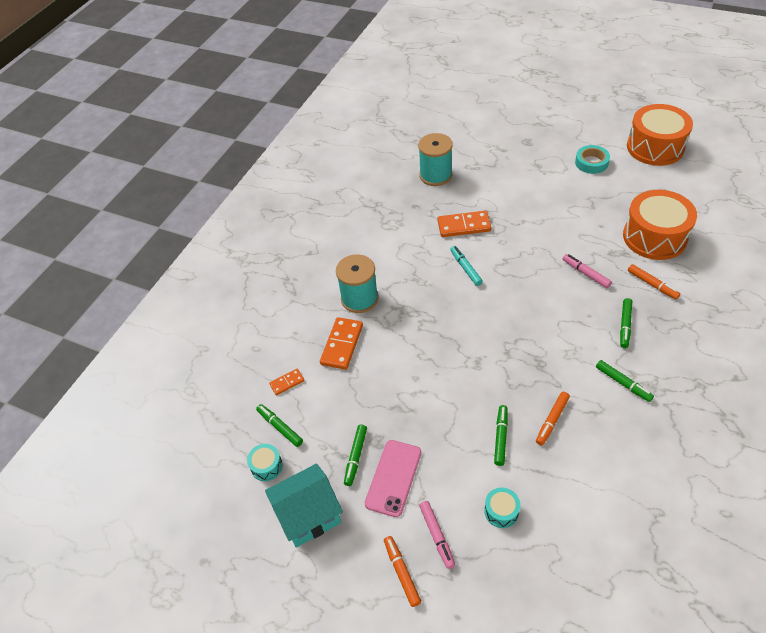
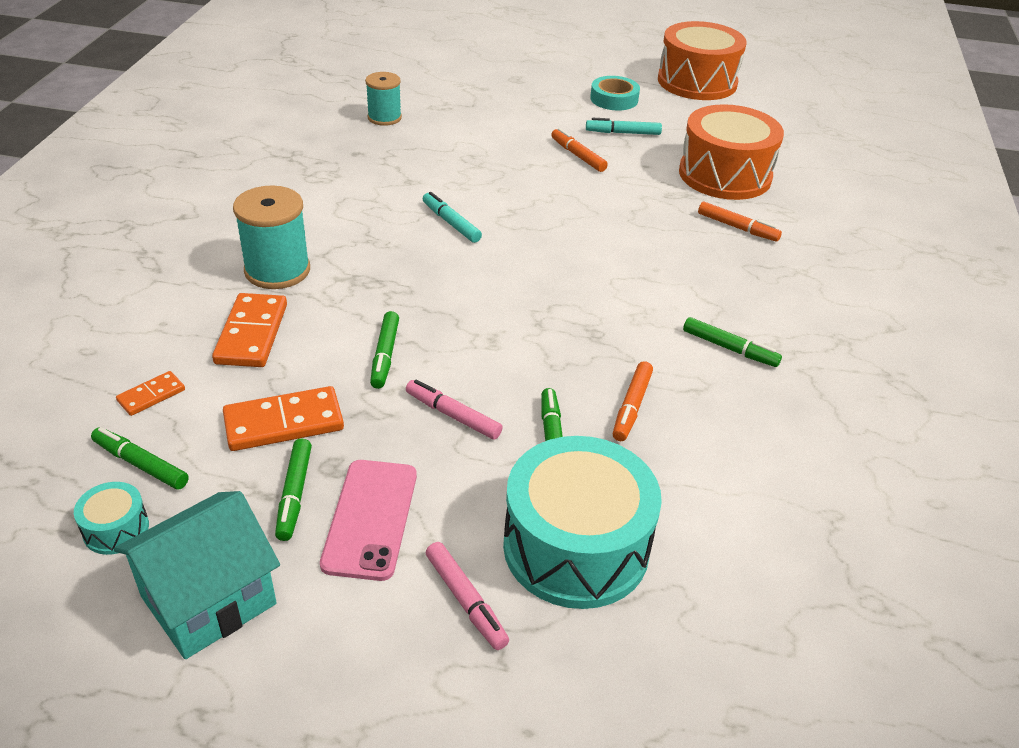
camera: 20 degrees left, 10 degrees down
(401, 572) = (407, 671): orange marker -> orange marker (578, 156)
(435, 175) = (384, 118): turquoise spool -> turquoise spool, size x0.66
(464, 226) = (439, 173): orange domino -> orange domino (284, 423)
(501, 511) = (576, 547): turquoise drum -> turquoise drum, size x2.35
(585, 273) = (637, 220): pink marker -> pink marker (453, 415)
(591, 195) = (623, 133): none -> turquoise marker
(625, 325) = (712, 277): green marker -> green marker (385, 355)

